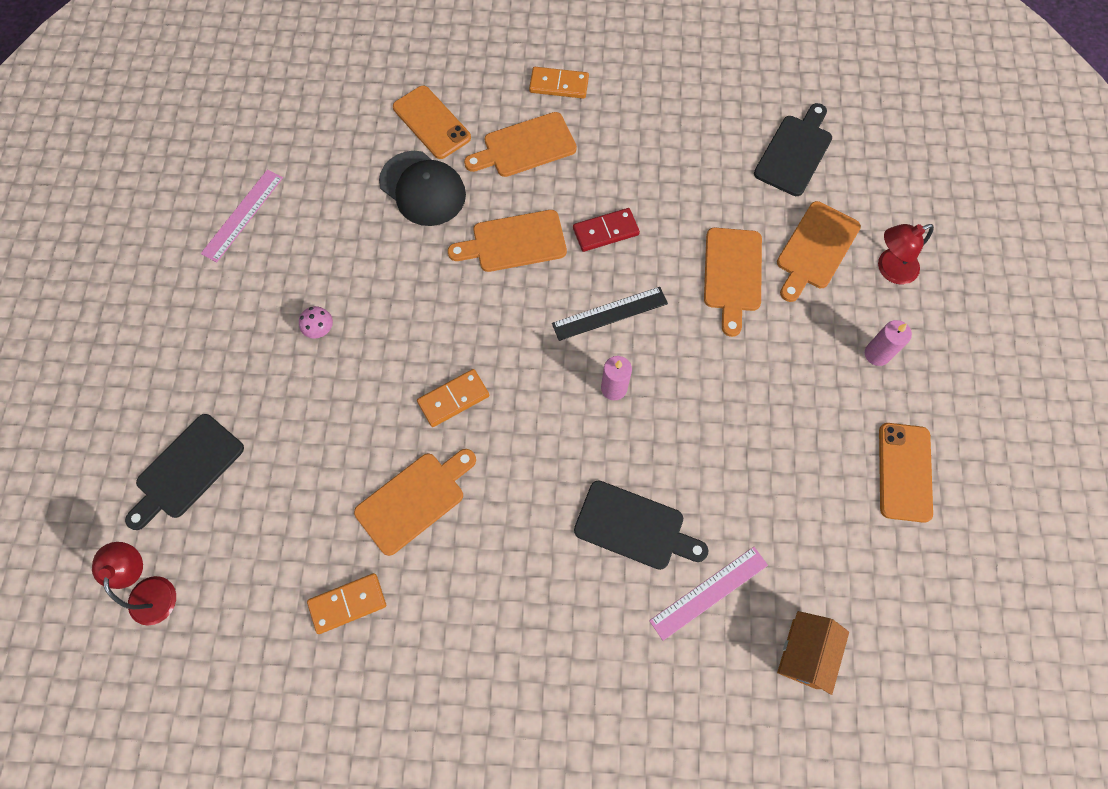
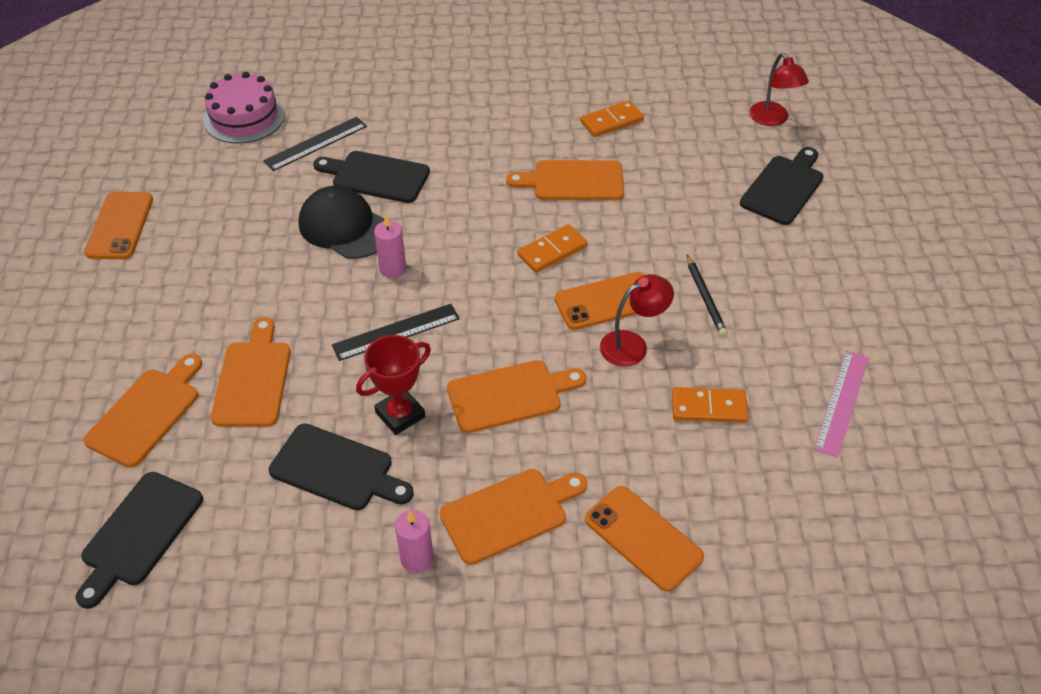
camera: 175 degrees right, 20 degrees down
(320, 329) = (705, 298): pink mushroom -> black pencil
(412, 332) = (606, 301): none -> orange phone
(414, 499) = (573, 181): orange cutting board -> orange cutting board turned 45 degrees clockwise
(422, 188) = (633, 449): black cap -> black cap (345, 227)
(559, 85) = (469, 612): orange domino -> orange domino (709, 407)
(605, 231) = (400, 415): red domino -> red trophy
(654, 189) = (337, 469): none -> black cutting board
(709, 592) = (316, 144): pink ruler -> black ruler
(804, 653) = (244, 117): orange house -> pink cake
(877, 354) = (111, 315): pink candle -> pink candle (417, 559)
(889, 269) = (65, 397): red lamp -> red lamp (632, 345)

